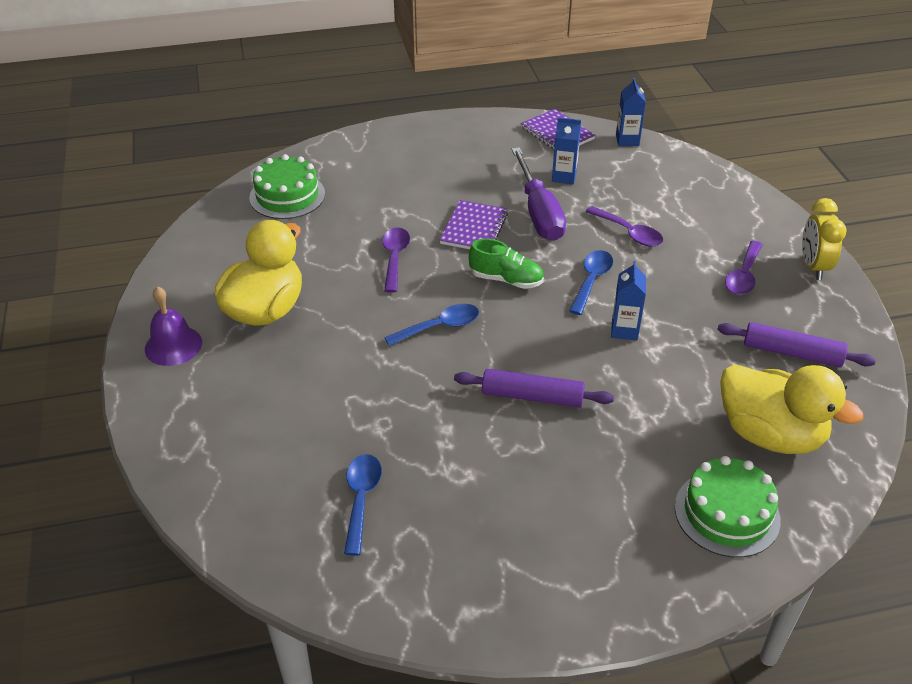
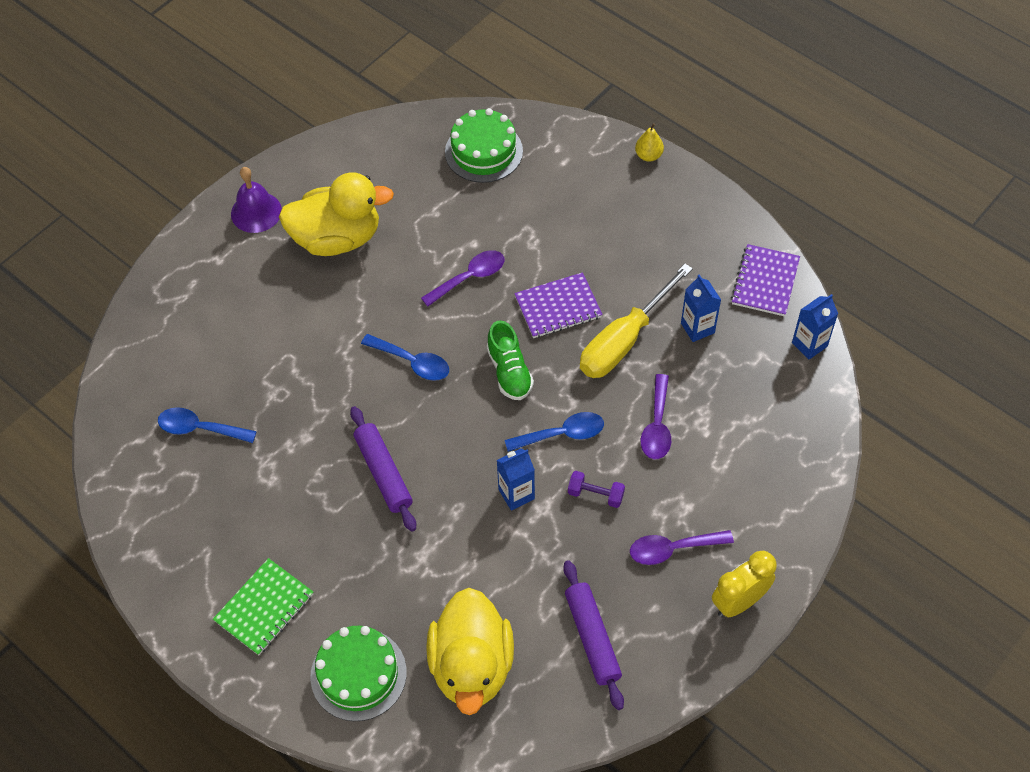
camera: 55 degrees right, 15 degrees up
(361, 499) = (200, 428): blue spoon -> blue spoon turned 135 degrees counterclockwise
(393, 128) = (648, 155): none -> yellow pear
(539, 212) = (624, 340): purple screwdriver -> yellow screwdriver
(604, 548) = (264, 608): none -> green notebook
(662, 290) = (595, 494): none -> purple dumbbell

